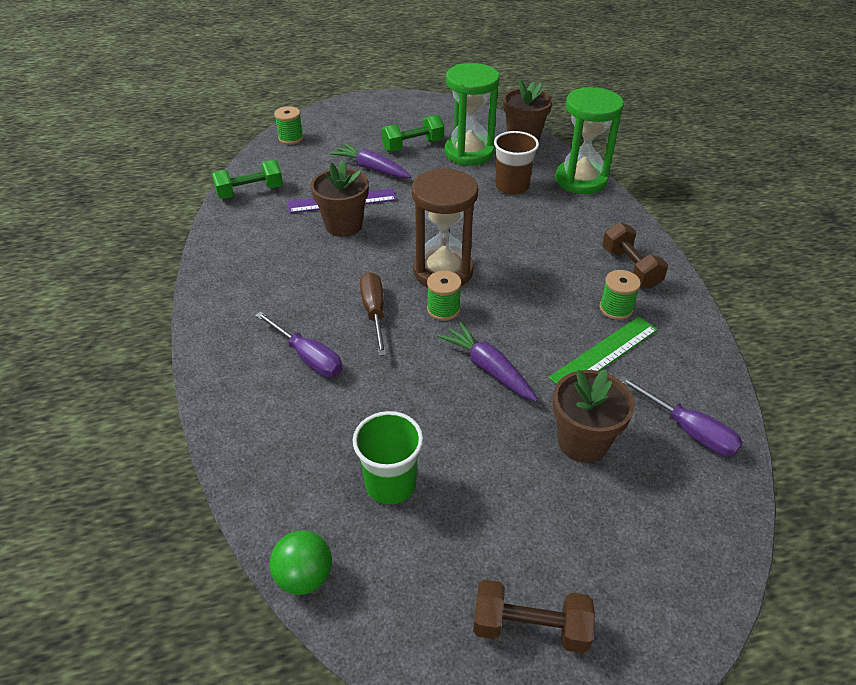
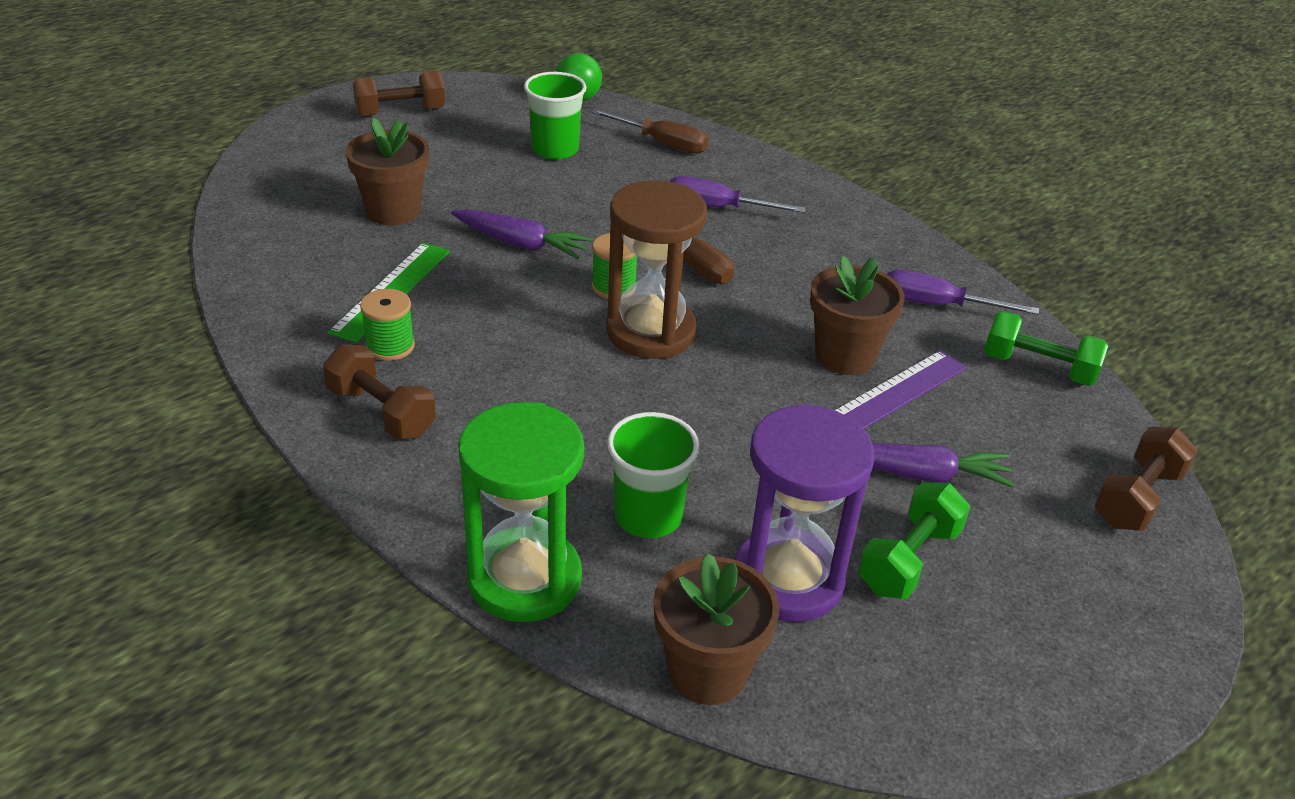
camera: 150 degrees right, 5 degrees down
(250, 192) = (1038, 368): green dumbbell -> green dumbbell turned 75 degrees clockwise
(281, 456) = (662, 143): none -> brown screwdriver
(291, 138) = (1137, 498): green spool -> brown dumbbell
(469, 153) = (788, 579): green hourglass -> purple hourglass
(512, 186) = (648, 516): brown cup -> green cup
(688, 430) = (282, 244): purple screwdriver -> purple screwdriver (937, 305)

